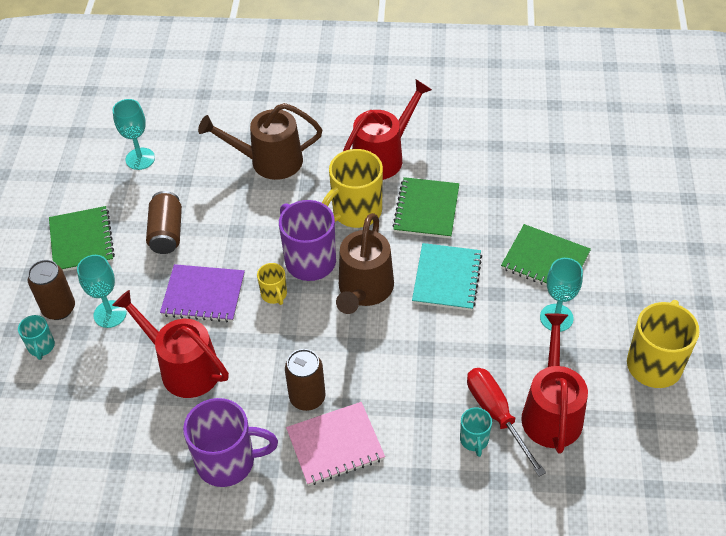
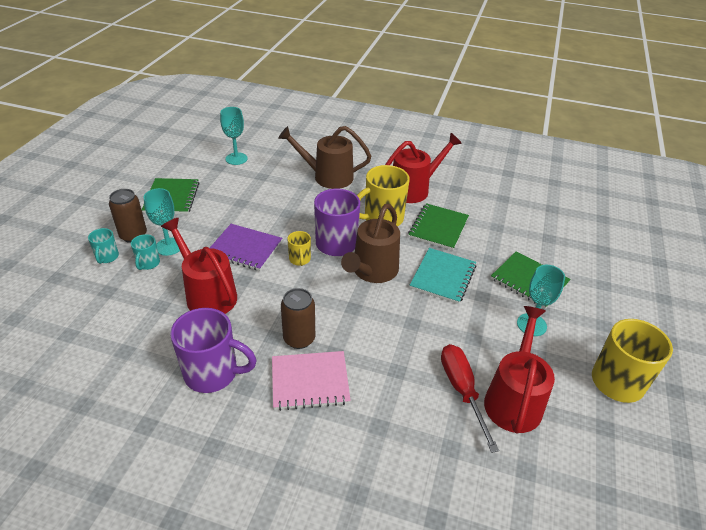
camera: 10 degrees right, 10 degrees down
(166, 233) = (235, 204): brown can -> none
(474, 440) = (436, 407): turquoise mug -> turquoise mug (148, 263)

